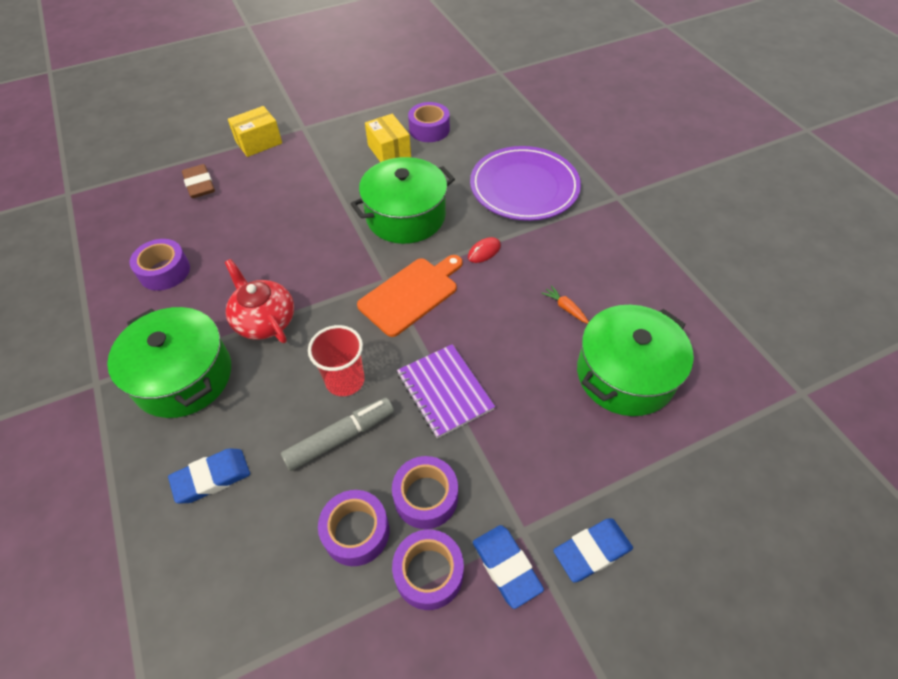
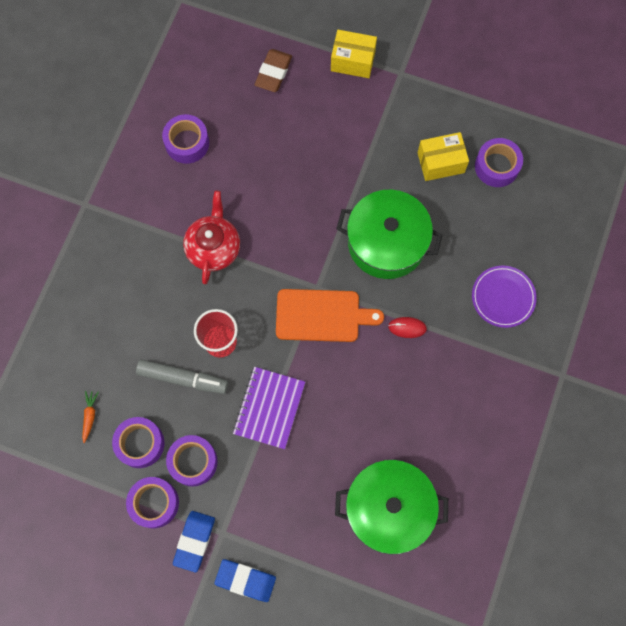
camera: 45 degrees right, 20 degrees up
(183, 376) = (134, 247): green pot -> none
(212, 478) = (96, 335): blue eraser -> none
(389, 151) = (440, 162): yellow box -> yellow box turned 60 degrees clockwise
(524, 187) = (503, 297): purple plate -> purple plate, size x0.57
(565, 308) = (409, 426): orange carrot -> orange carrot (90, 416)

